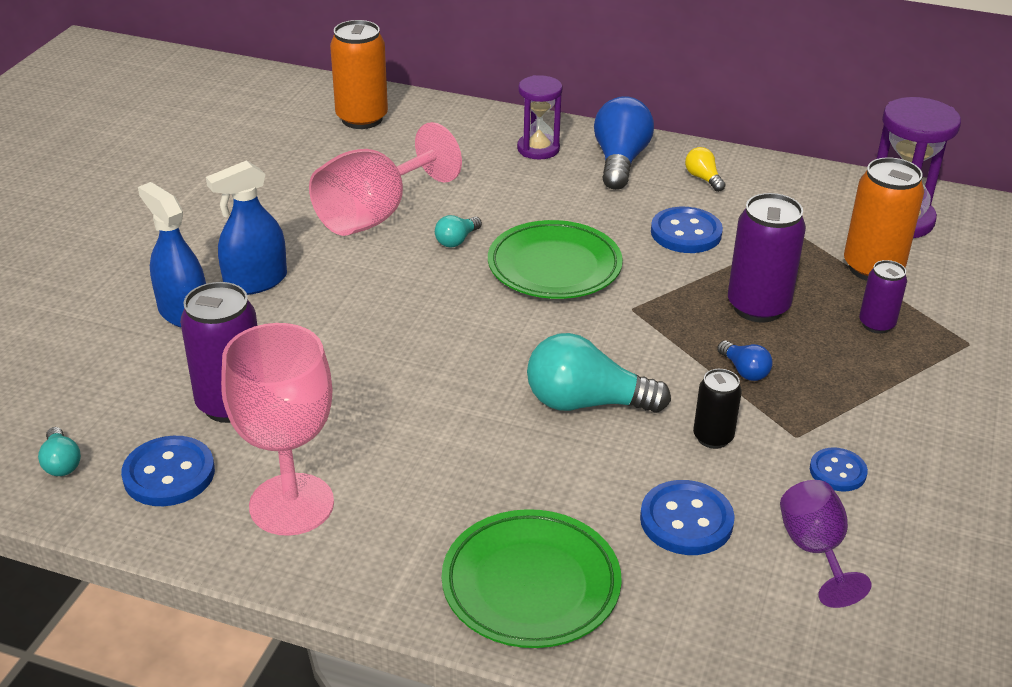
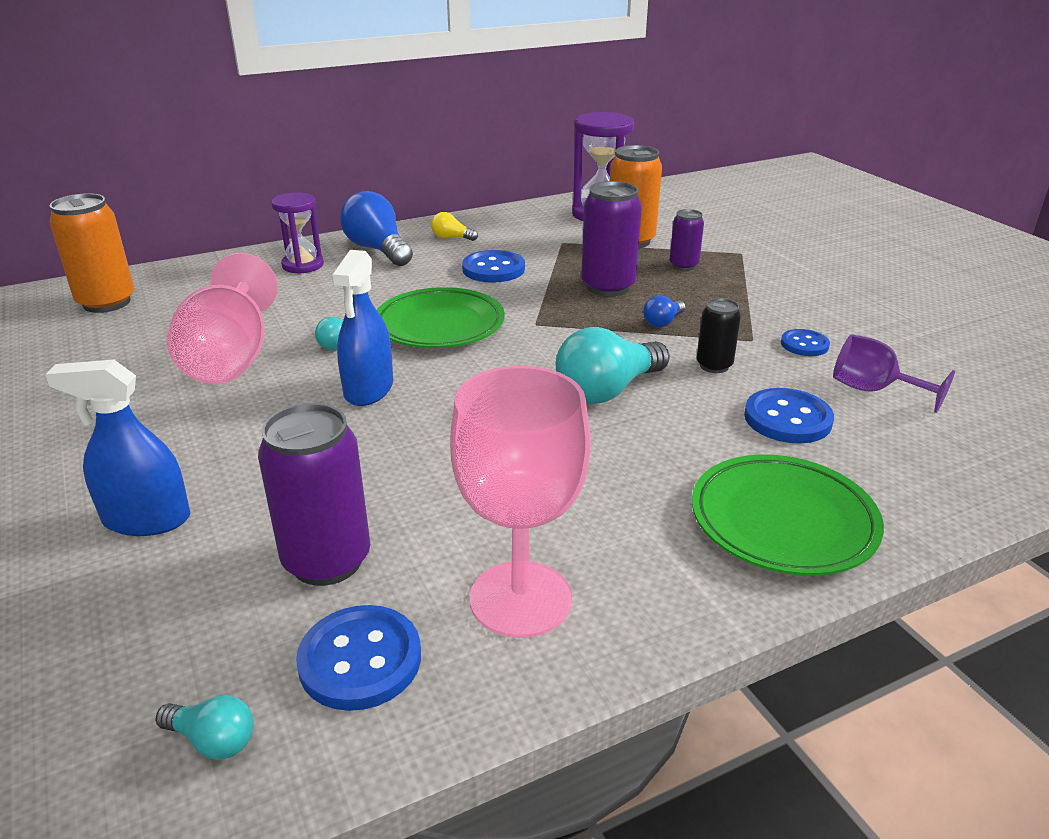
camera: 45 degrees left, 5 degrees down
(256, 281) = (190, 456): blue spray bottle -> blue spray bottle (369, 389)
(744, 371) = (663, 322): blue light bulb -> blue light bulb turned 120 degrees clockwise

